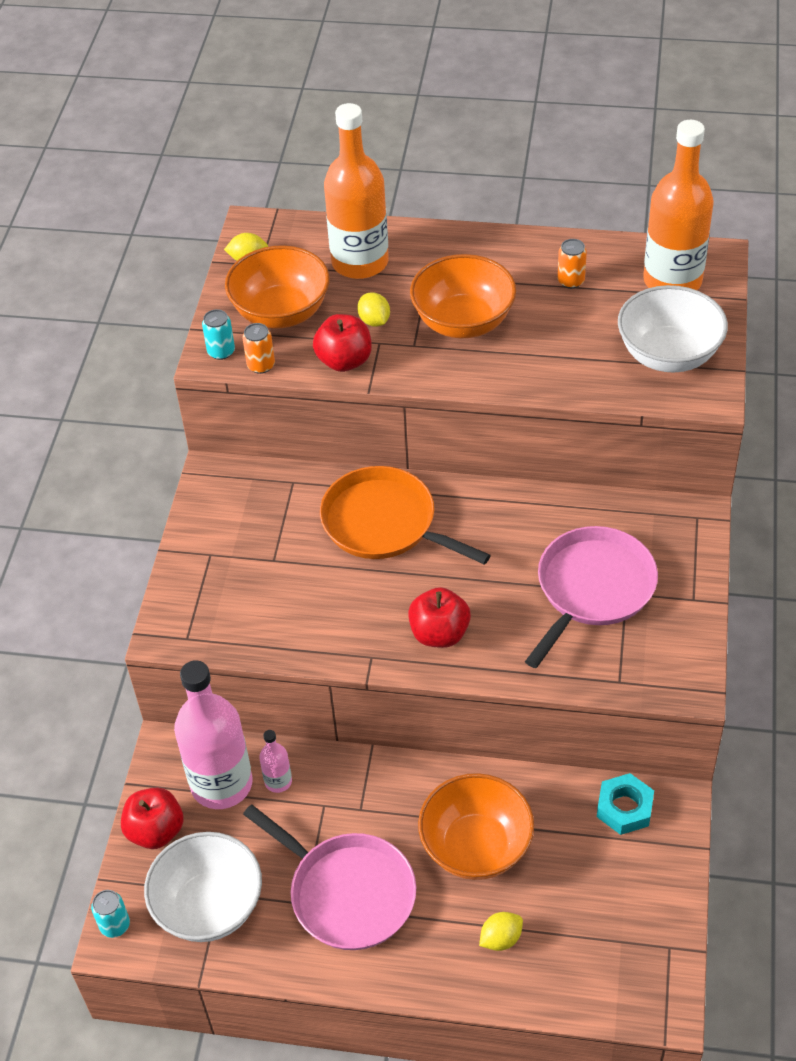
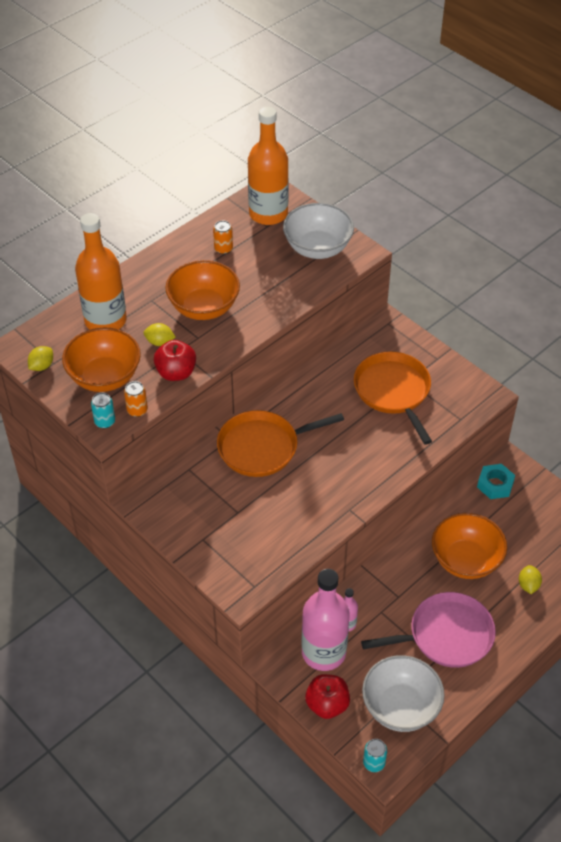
camera: 55 degrees left, 0 degrees up
(439, 633) = (362, 471): red apple -> none
(592, 588) = (393, 391): pink pan -> orange pan

